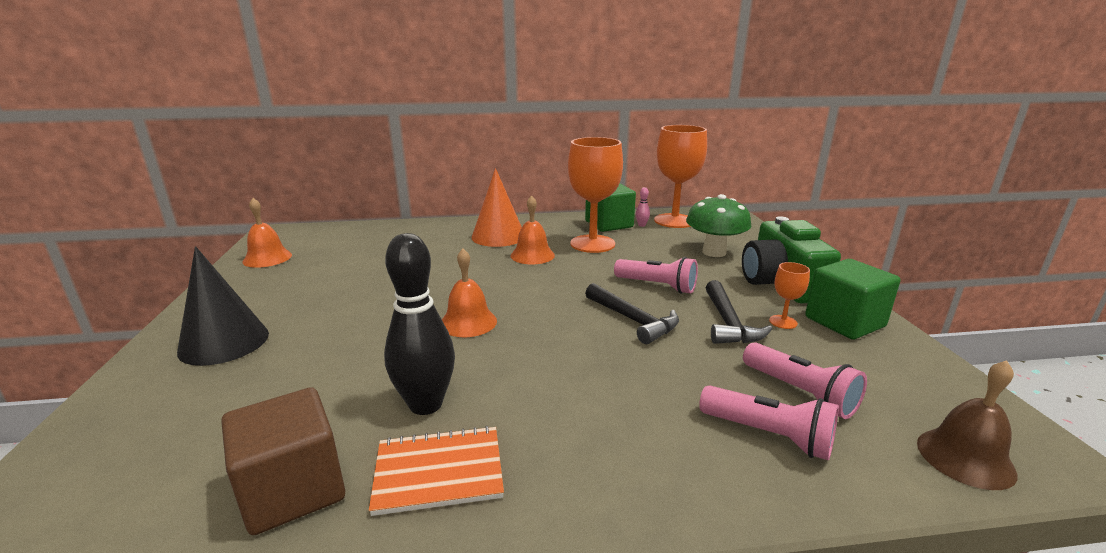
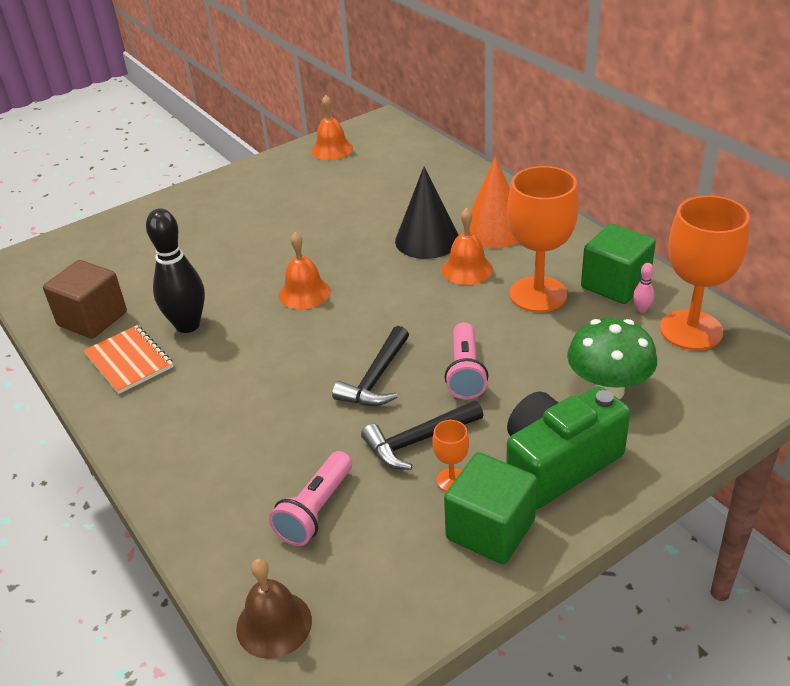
camera: 65 degrees right, 15 degrees up
(224, 342) = (205, 211): black cone -> black cone (427, 240)
(769, 435) = (242, 499): pink flashlight -> none

